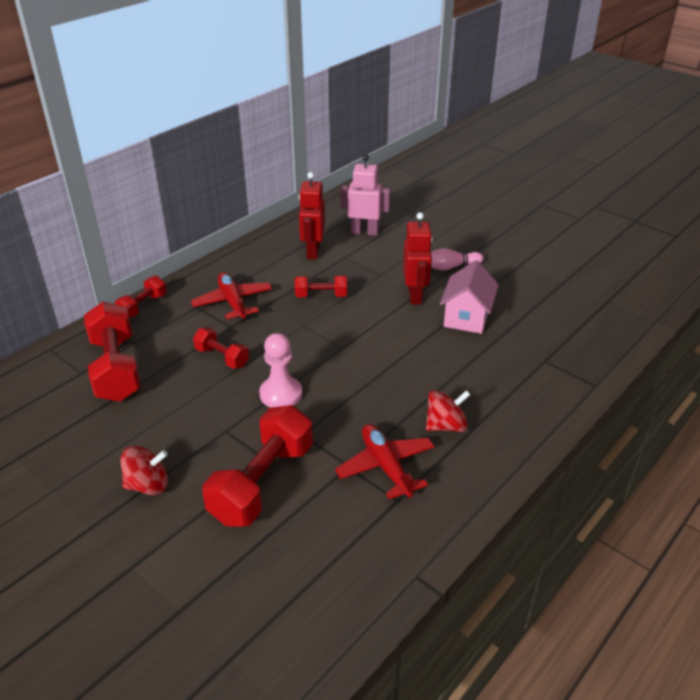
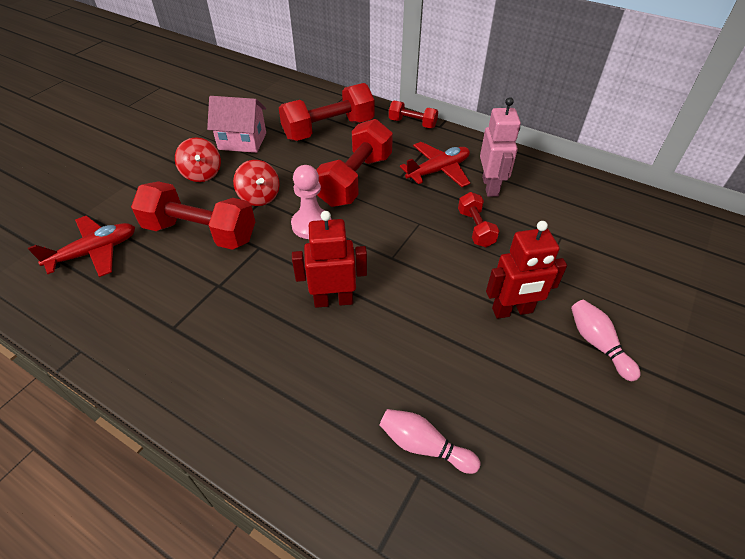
camera: 80 degrees right, 10 degrees up
(222, 357) = (355, 180): red dumbbell -> red dumbbell, size x1.88
(312, 251) = (556, 209): red robot -> red robot (333, 300)
(364, 232) = (627, 247): pink robot -> pink robot (490, 186)
(386, 467) = (216, 313): red plane -> red plane (94, 252)
(445, 425) = (277, 360): red spinning top -> red spinning top (259, 197)
(466, 317) = (487, 370): pink house -> pink house (242, 141)
(524, 356) = (424, 445): none -> pink bowling pin

